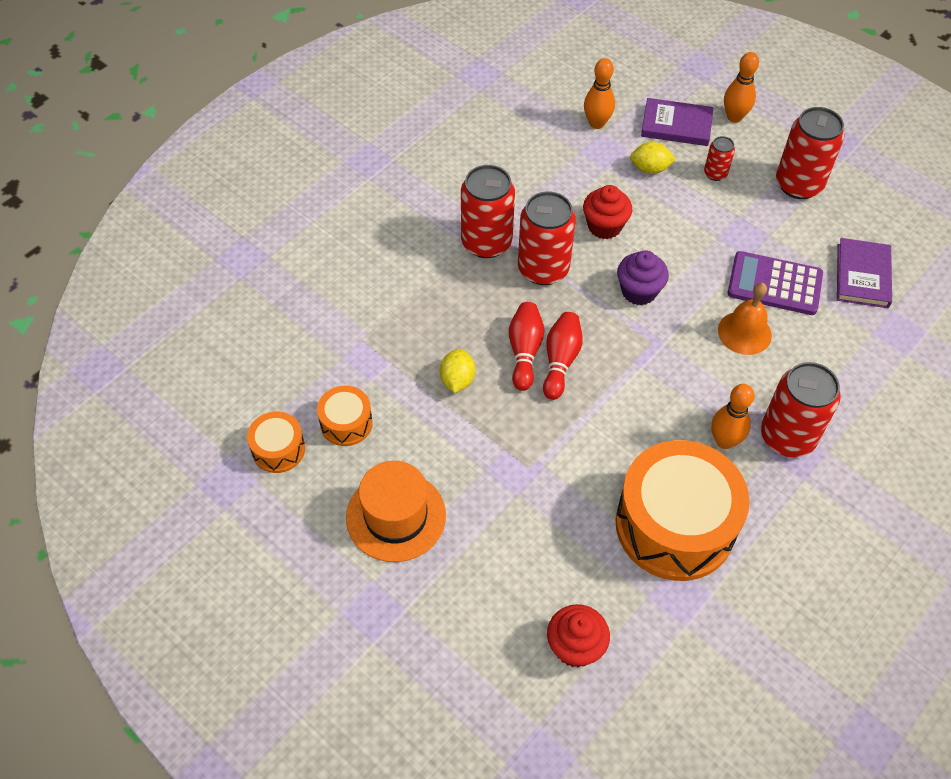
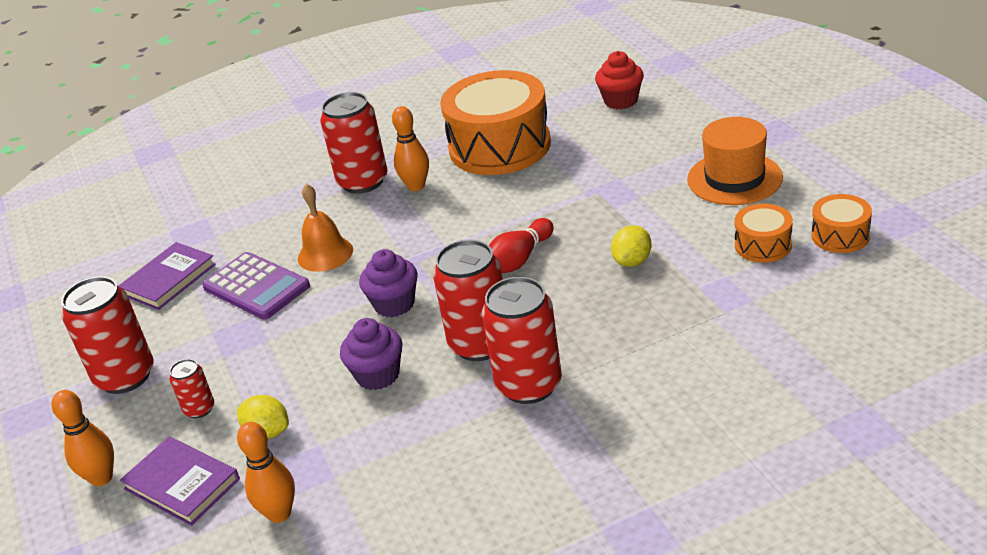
camera: 150 degrees left, 20 degrees down
(525, 351) = (549, 273): red bowling pin -> none
(604, 226) = (378, 375): red cupcake -> purple cupcake

